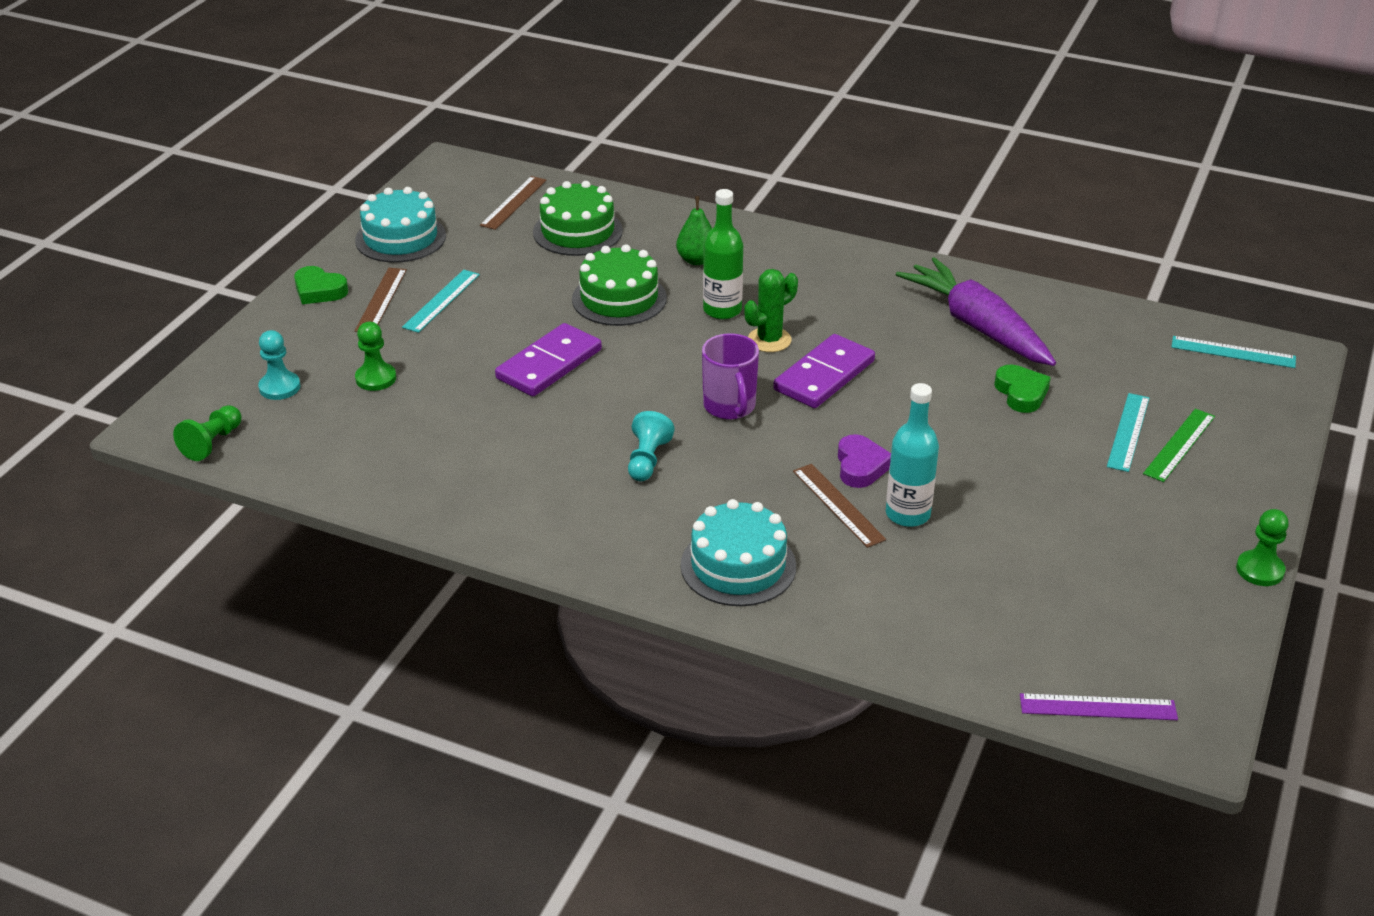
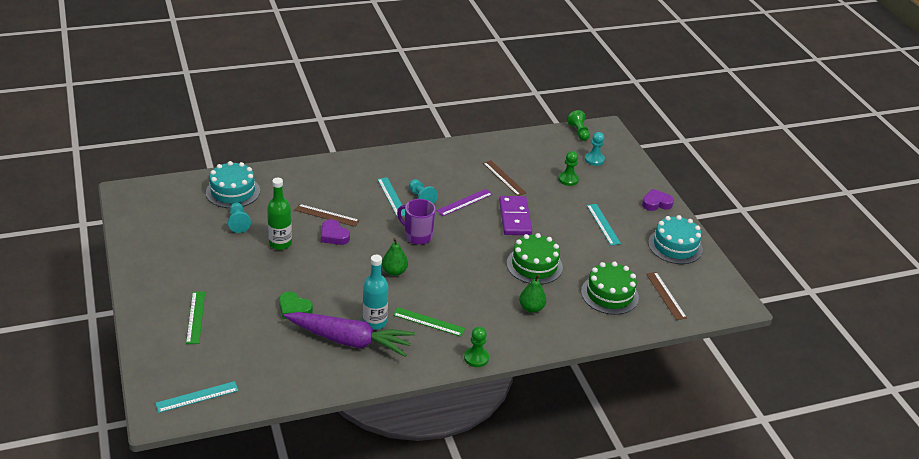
camera: 135 degrees right, 0 degrees up
(319, 290) = (656, 203): green heart -> purple heart
(381, 300) = (626, 212): brown ruler -> brown ruler (504, 178)
(722, 310) = (481, 284): green bottle -> green bottle (280, 243)
(738, 566) = (340, 176): turquoise cake -> turquoise cake (233, 191)
(769, 340) = (440, 278): green cactus -> none
(824, 376) = (394, 271): purple domino -> green pear
(849, 302) = (428, 322): none -> green ruler
(907, 514) = (295, 224): turquoise bottle -> turquoise bottle (374, 322)
(1005, 563) = (238, 223): none -> turquoise pawn
(1098, 707) = (167, 187): purple ruler -> purple ruler (464, 202)
(1128, 432) = (226, 312): turquoise ruler -> turquoise ruler (392, 197)
(1260, 570) = (126, 268): green pawn -> green pawn (476, 358)

